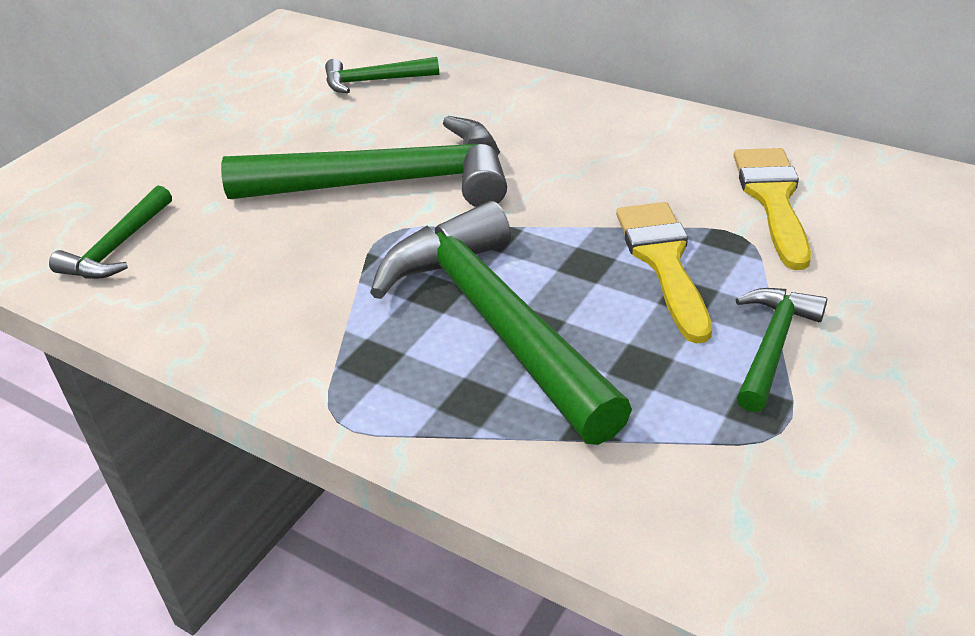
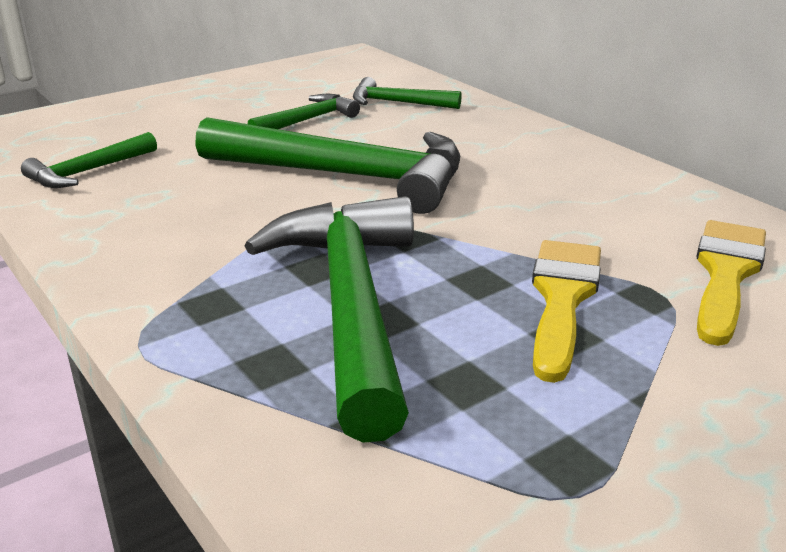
camera: 20 degrees right, 10 degrees down
(772, 345) = (629, 407): green hammer -> green hammer (308, 120)

